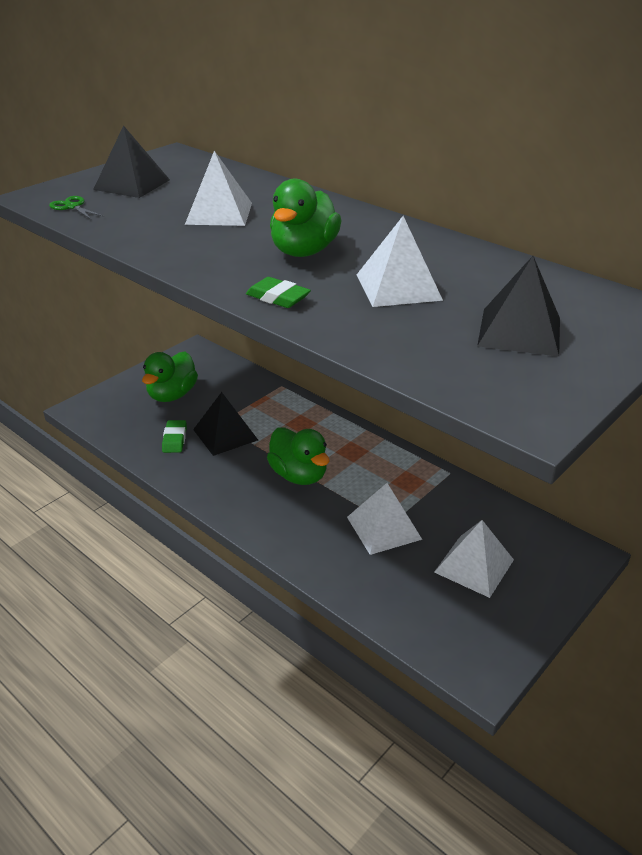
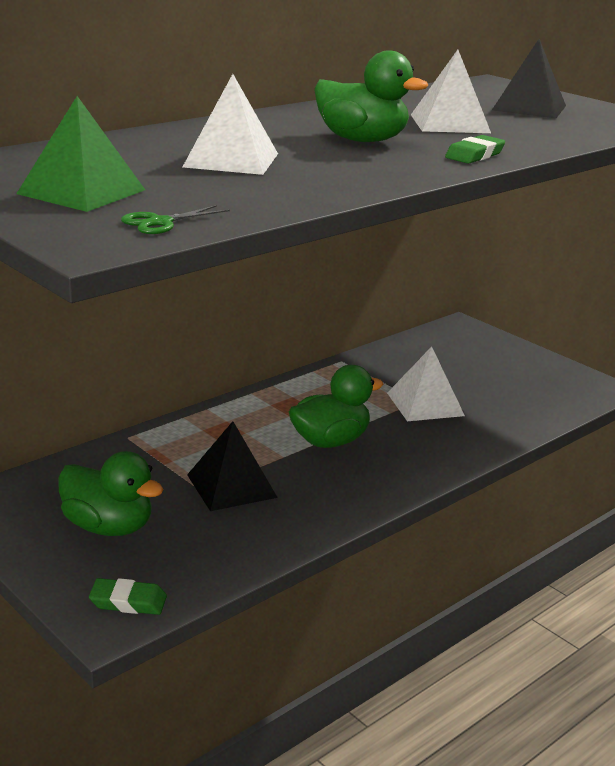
camera: 85 degrees left, 10 degrees down
(132, 184) = (81, 192): black pyramid -> green pyramid
(174, 439) = (230, 527): green eraser -> green eraser (128, 602)
(474, 566) = (477, 371): white pyramid -> none

